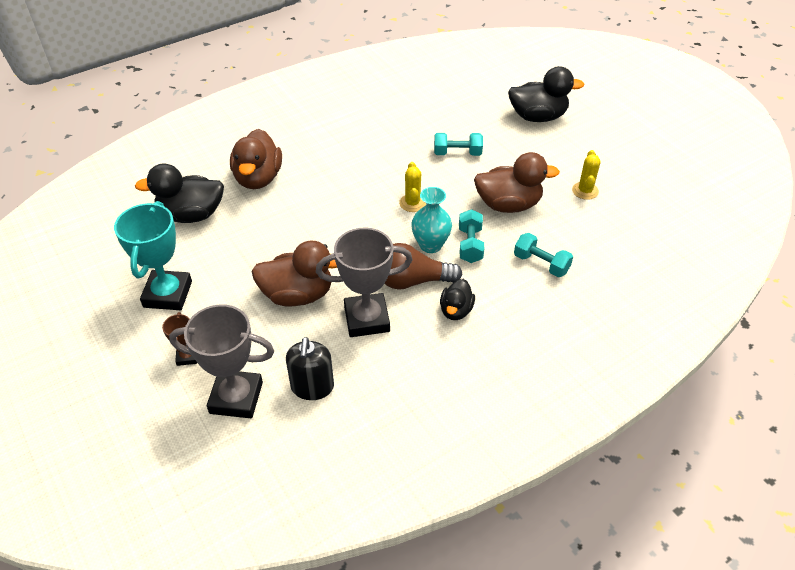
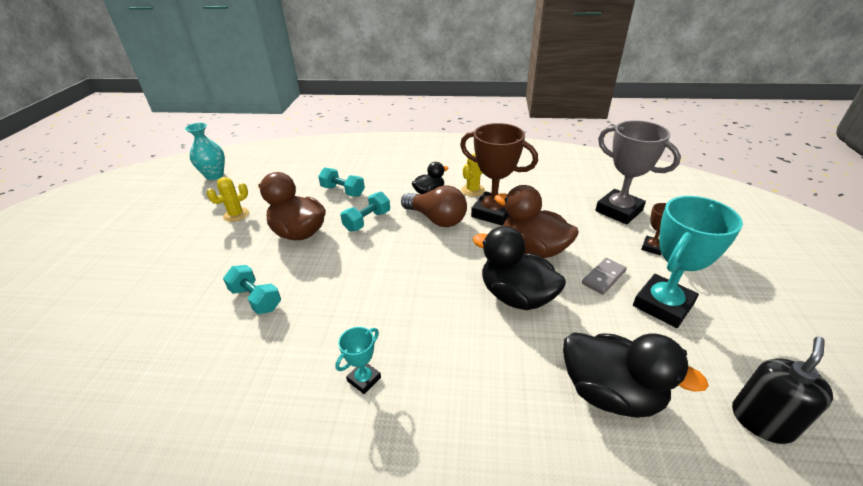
camera: 140 degrees left, 10 degrees down
(223, 296) = (603, 277): none -> grey domino
(258, 178) = (490, 402): brown duck -> none
(312, 387) = (560, 196): black soap dispenser -> black soap dispenser (762, 421)
(336, 154) = (364, 379): none -> turquoise trophy
(366, 319) = (493, 213): grey trophy -> brown trophy
(412, 203) = (363, 273): yellow cactus -> yellow cactus (473, 190)
(430, 245) = (394, 234): turquoise vase -> turquoise vase (214, 175)
(537, 117) = (129, 294): black duck -> black duck (516, 296)
(541, 264) = (343, 191): turquoise dumbbell -> turquoise dumbbell turned 45 degrees counterclockwise

